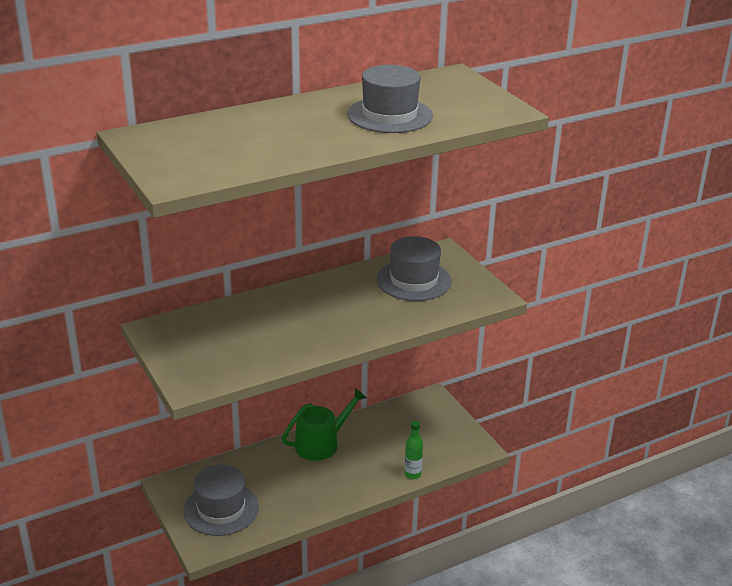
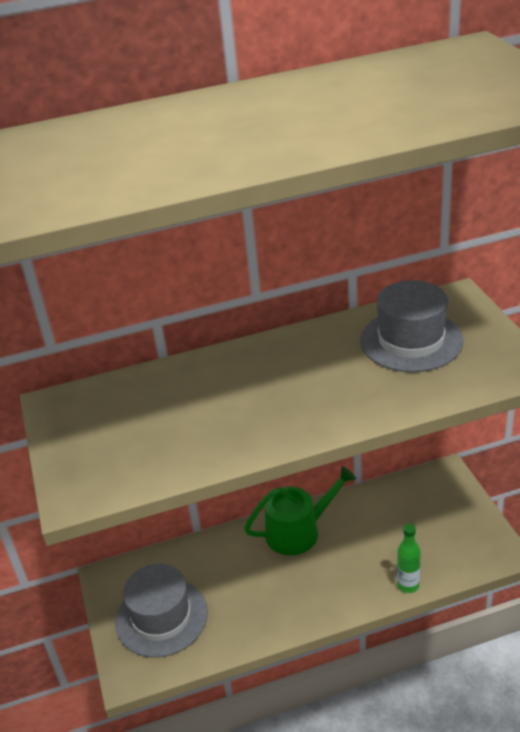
camera: 15 degrees right, 5 degrees up
(390, 115) = (359, 107): grey hat -> none

